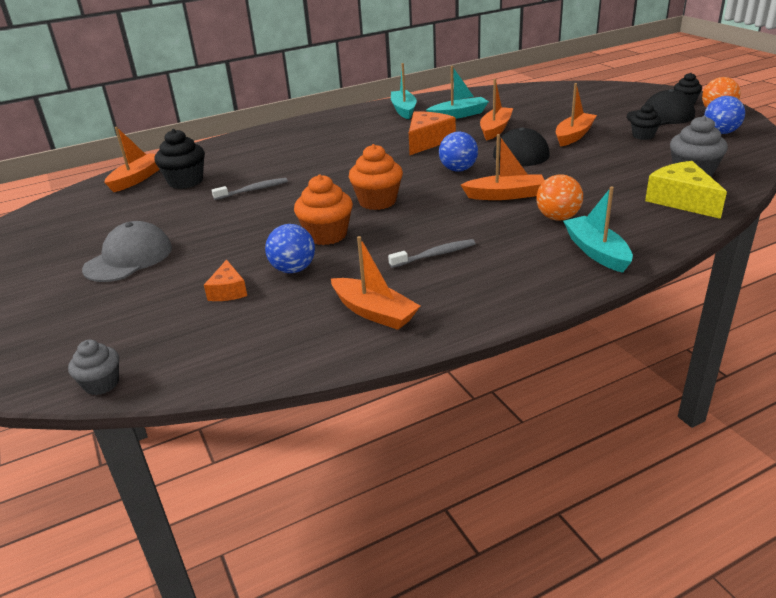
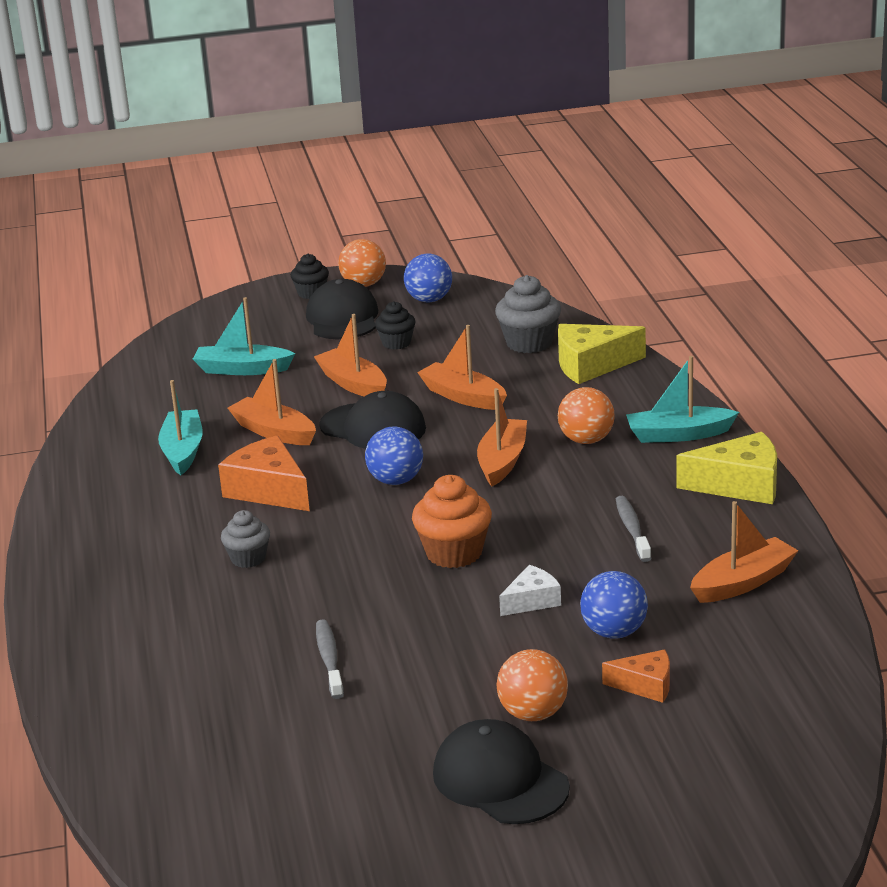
camera: 75 degrees left, 5 degrees down
(101, 384) = (824, 780): grey cupcake -> grey cupcake (248, 558)
(129, 258) = (500, 780): grey cap -> black cap
(137, 178) = (169, 791): orange boat -> orange boat (463, 396)
(185, 181) = (233, 731): black cupcake -> none
(196, 257) = (533, 714): none -> orange ball
(327, 235) = (532, 601): orange cupcake -> white cheese
(403, 110) = (104, 494): turquoise boat -> turquoise boat (242, 369)
(530, 290) = (740, 485): none -> yellow cheese

